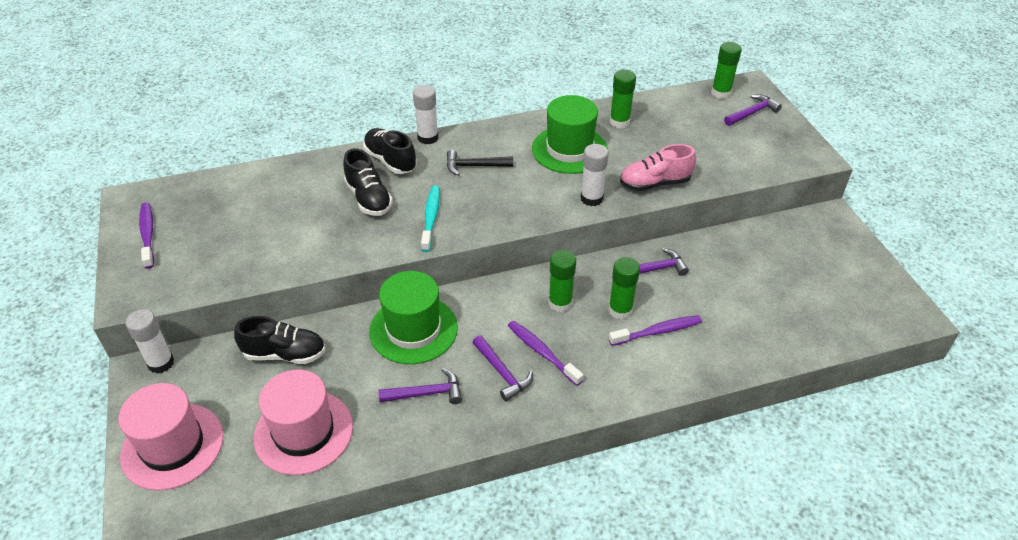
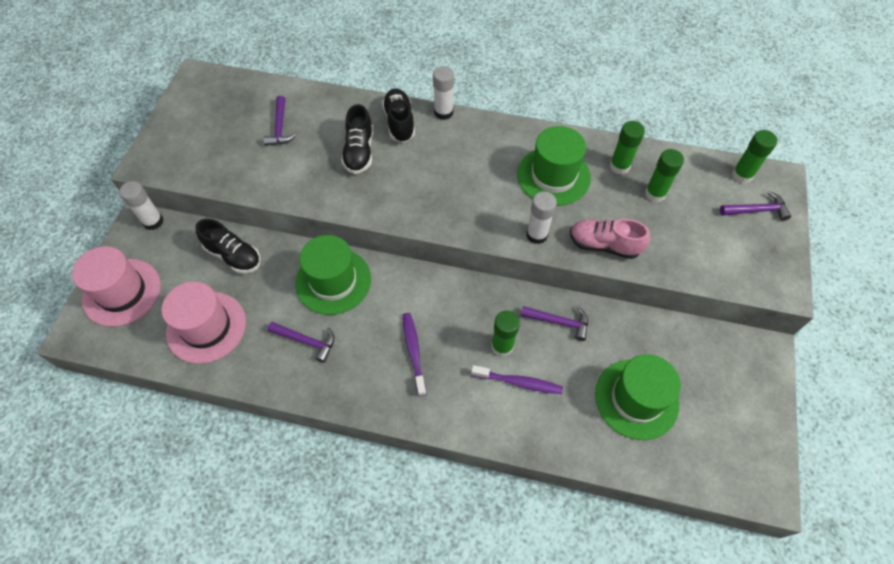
camera: 30 degrees right, 15 degrees up
(148, 234) = (189, 114): purple toothbrush -> none
(431, 218) = (394, 192): turquoise toothbrush -> none
(474, 166) = (461, 157): black hammer -> none
(502, 373) = (372, 354): purple hammer -> purple hammer (280, 127)
(560, 303) = (458, 314): green glue stick -> green glue stick (655, 193)
(764, 297) = (636, 399): none -> green hat

